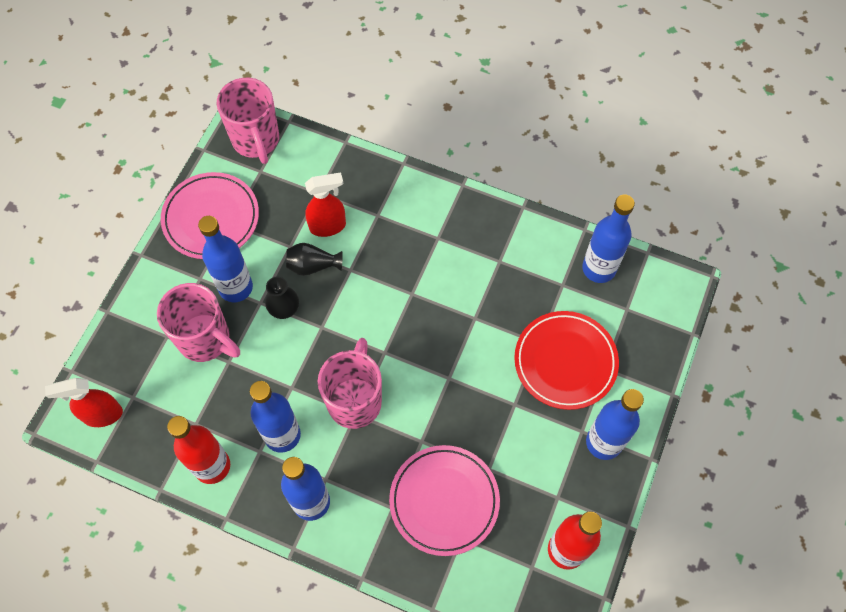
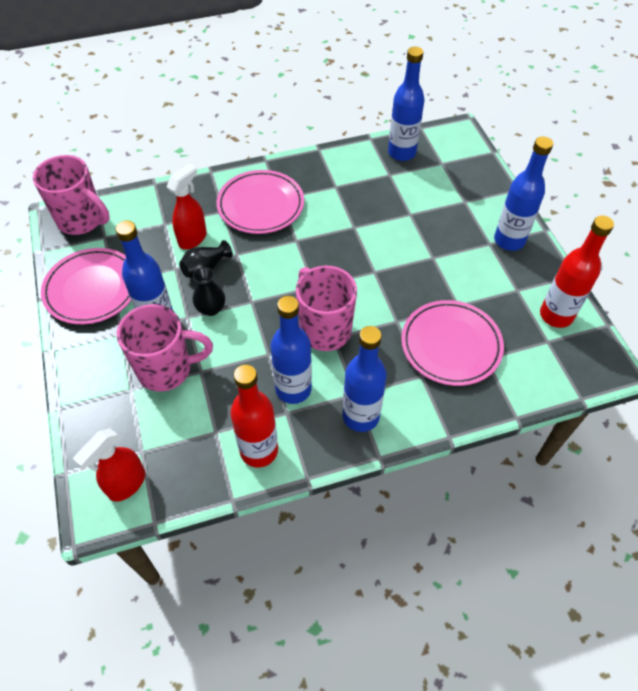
camera: 40 degrees left, 10 degrees down
(414, 233) = (260, 205): none -> pink plate
(565, 362) = (437, 213): red plate -> none

